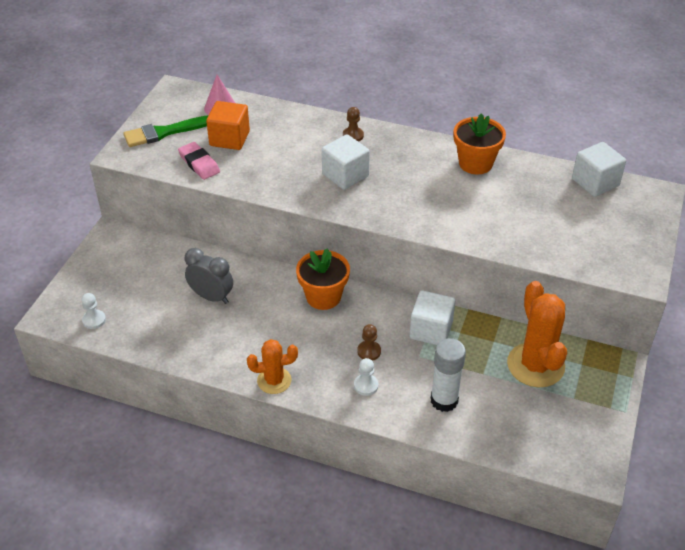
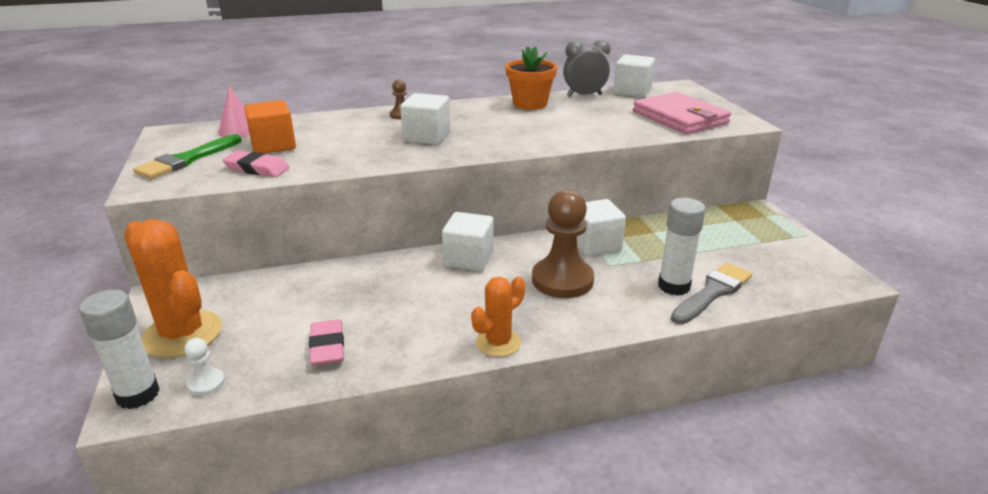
camera: 35 degrees left, 15 degrees down
(57, 309) = (138, 394): none -> white glue stick
(174, 328) = (327, 346): none -> pink eraser
(211, 297) = (347, 303): grey clock -> grey clock (584, 95)
(323, 297) = (468, 259): orange flower pot -> white cube
(366, 385) = (593, 306): white pawn -> none
(369, 351) = (562, 280): brown pawn -> brown pawn, size x2.21
(467, 421) = (712, 292): none -> grey brush
(535, 365) = (706, 234): orange cactus -> orange cactus (182, 334)
(588, 242) = (680, 118): none -> pink wallet

